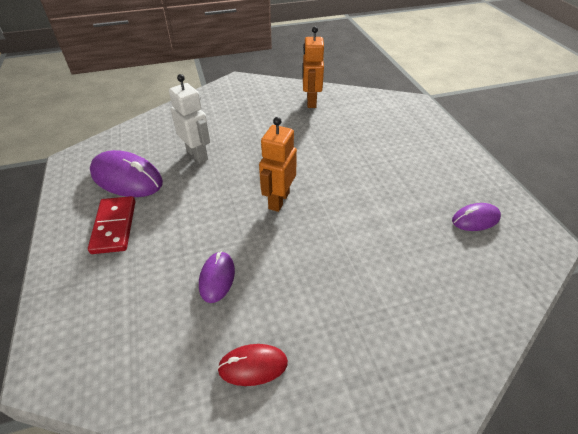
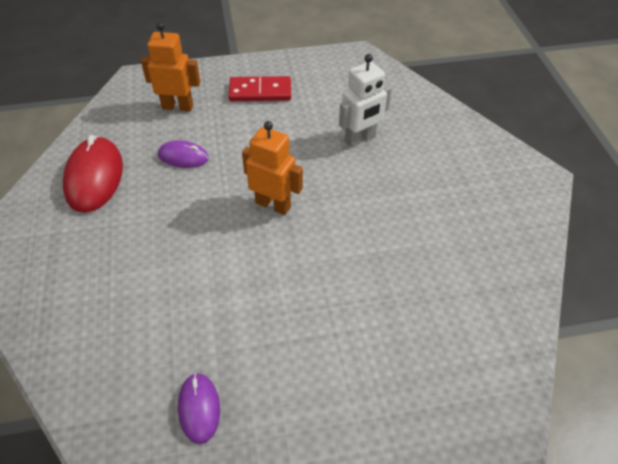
camera: 95 degrees right, 5 degrees up
(127, 178) = (325, 92): purple mouse -> none
(253, 366) = (94, 177): red mouse -> red mouse, size x1.77
(311, 102) = (488, 258): orange robot -> orange robot (178, 106)

